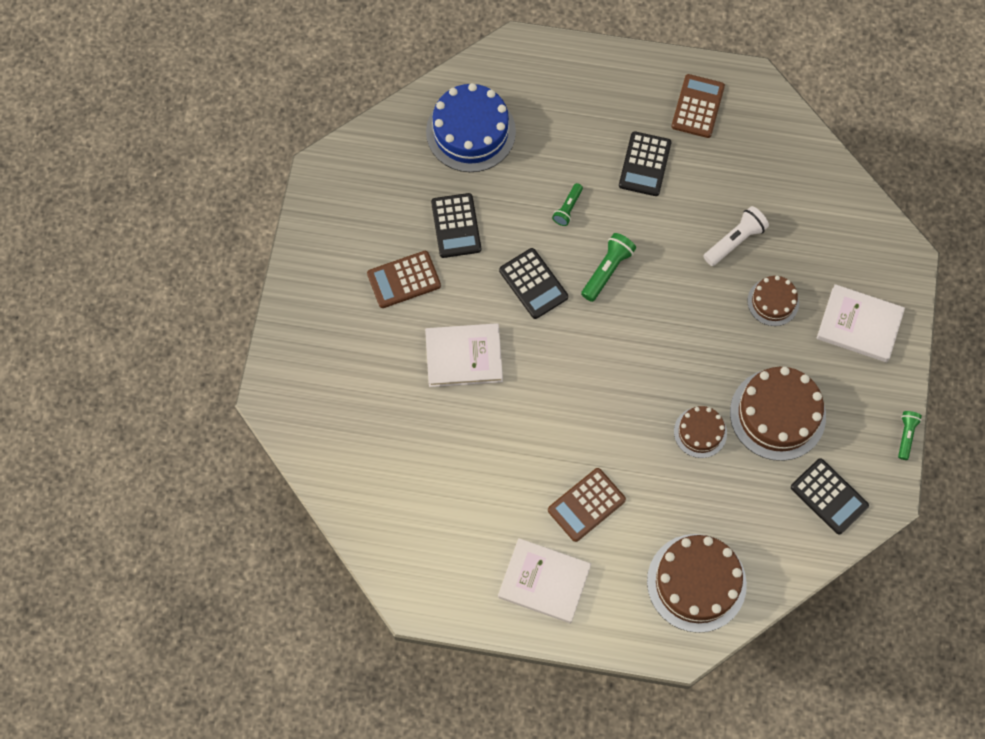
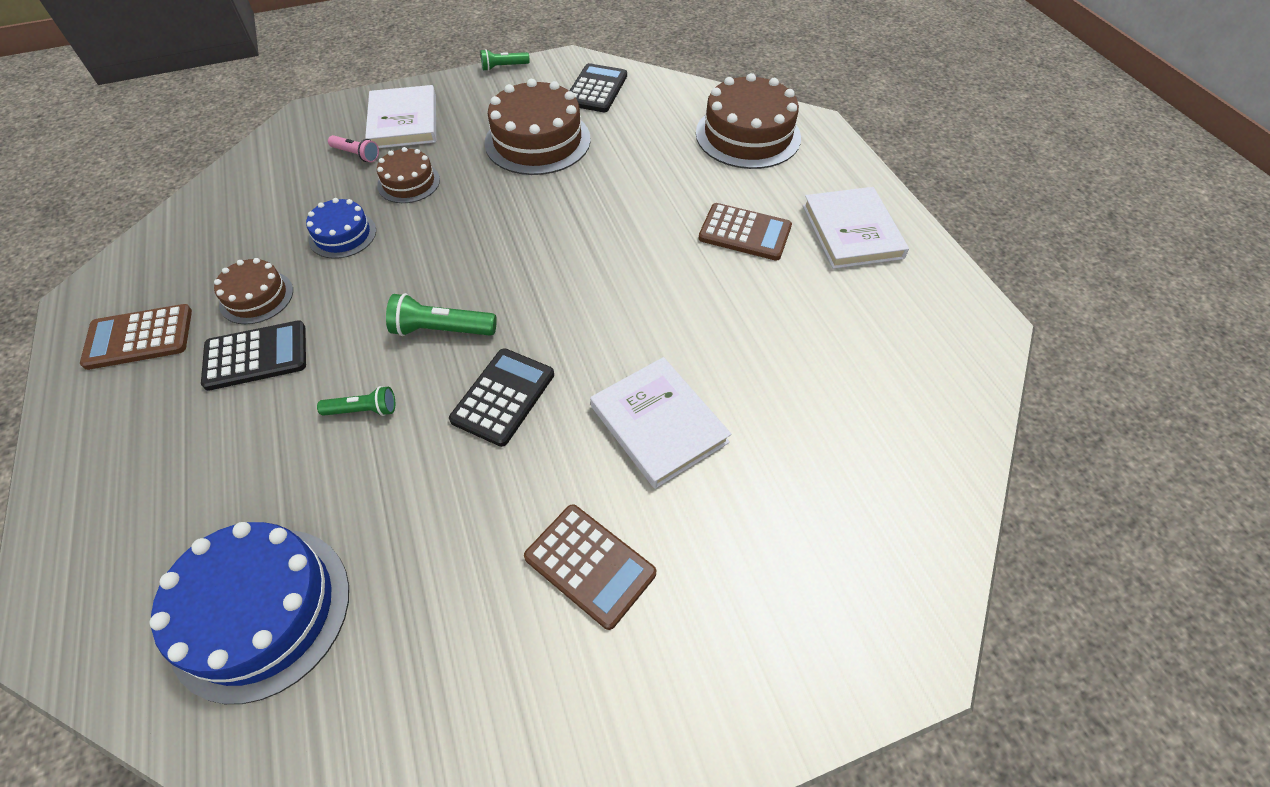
camera: 120 degrees left, 15 degrees down
(456, 226) = (457, 539): black calculator -> none
(700, 432) = (596, 183): brown cake -> brown cake (256, 297)
(735, 241) = (342, 235): white flashlight -> blue cake
(829, 277) = (356, 155): none -> pink flashlight

